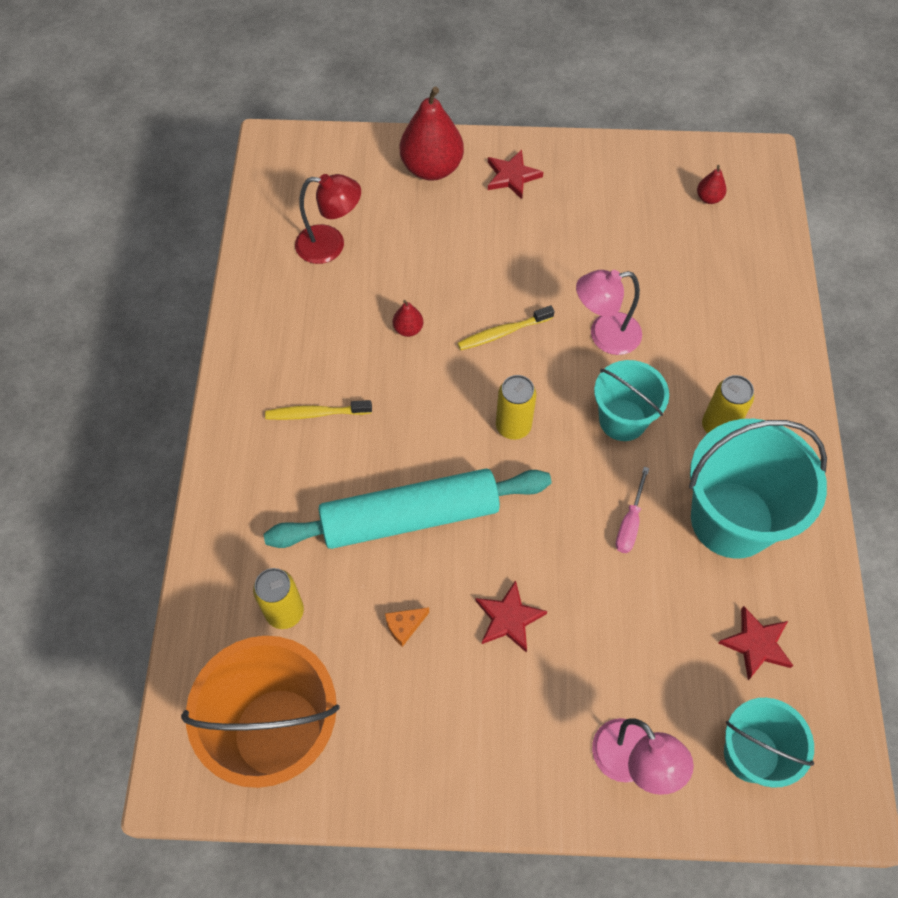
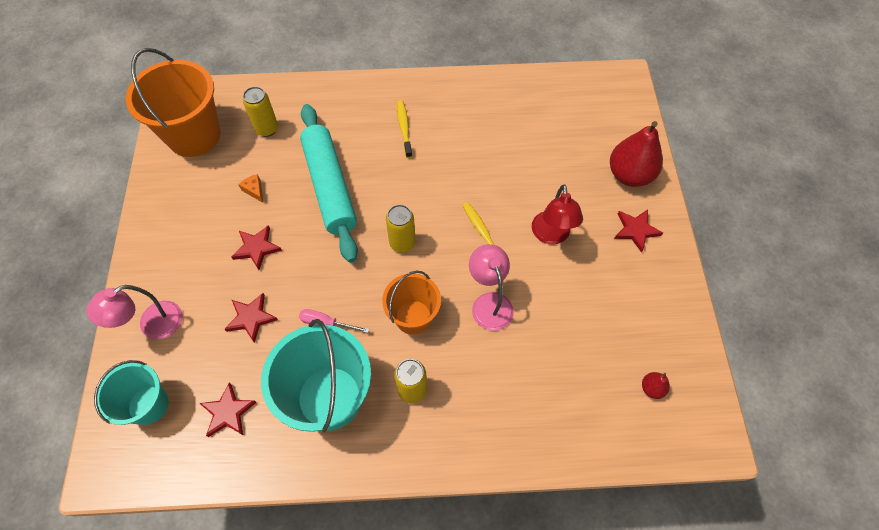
camera: 85 degrees right, 0 degrees up
(331, 245) = (542, 121): red lamp -> red lamp (551, 235)
(408, 329) = (477, 173): red pear -> none
(621, 621) = (251, 318): none -> red star
(622, 420) = (413, 317): turquoise bucket -> orange bucket

